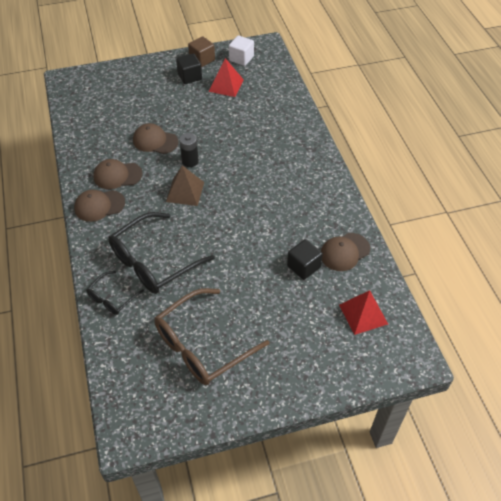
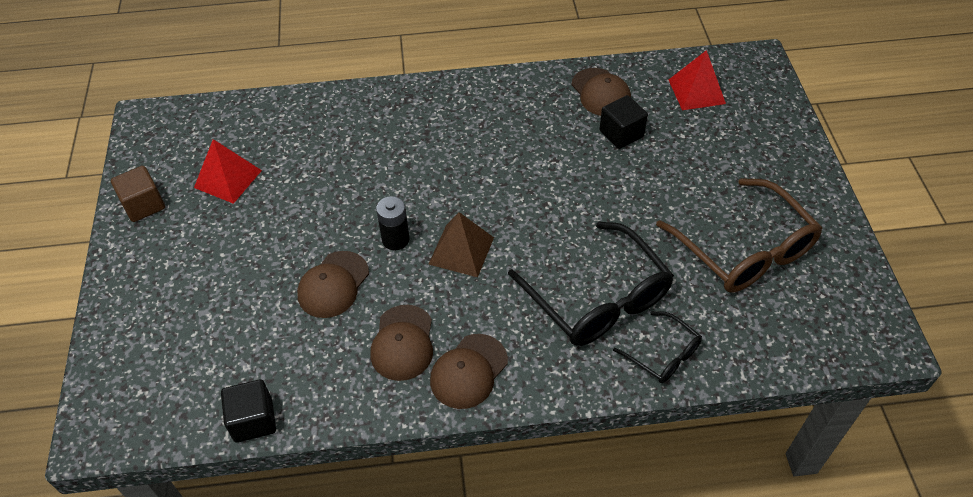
camera: 80 degrees left, 0 degrees up
(99, 206) = (468, 371): brown cap -> brown cap turned 45 degrees clockwise
(189, 77) = (183, 226): black cube -> black cube (253, 420)
(241, 58) = (167, 152): white cube -> none

